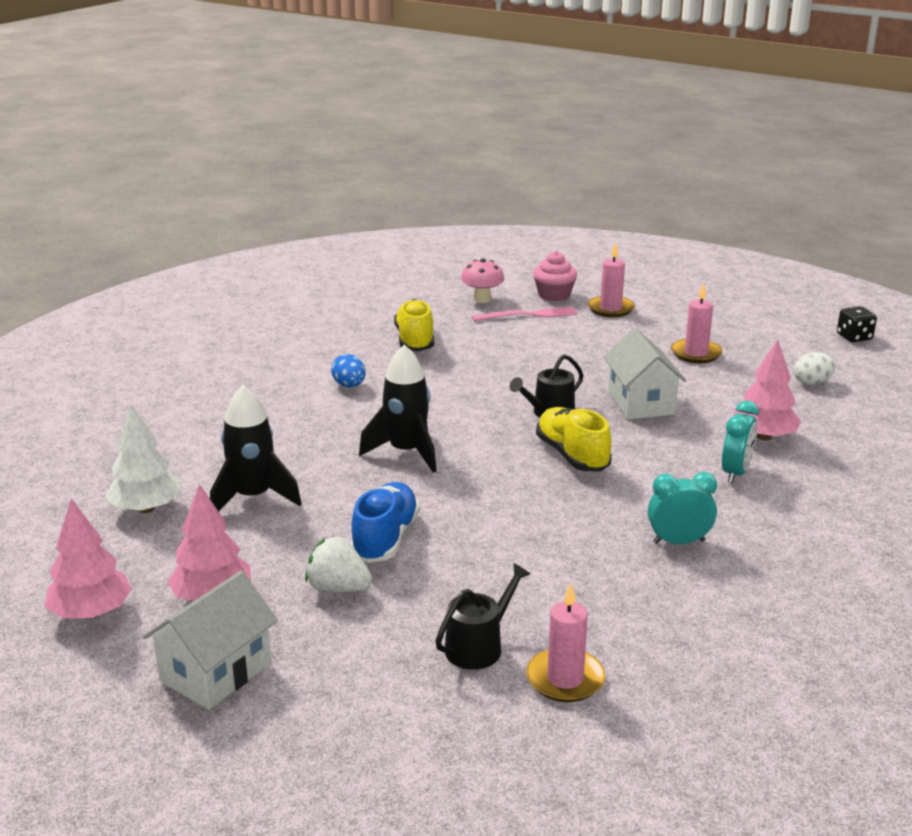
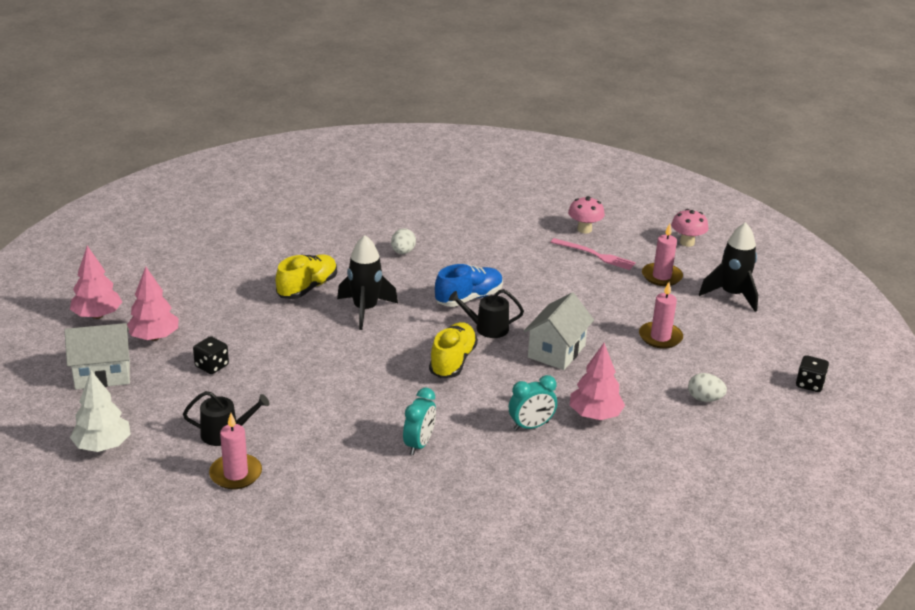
camera: 40 degrees right, 5 degrees up
(146, 508) = (194, 274): white tree -> white tree (103, 445)
(253, 498) = (249, 295): black rocket -> black rocket (732, 295)
(338, 589) = (212, 366): white strawberry -> black dice
(349, 385) = (403, 252): blue egg -> white egg
(385, 538) = (274, 353): blue shoe -> blue shoe (469, 298)
(415, 340) = (490, 240): yellow shoe -> yellow shoe (307, 288)
(554, 295) = (640, 248): pink cupcake -> none
(581, 276) = (687, 242): none -> pink mushroom
(678, 542) = (419, 444): turquoise clock -> turquoise clock turned 75 degrees clockwise

